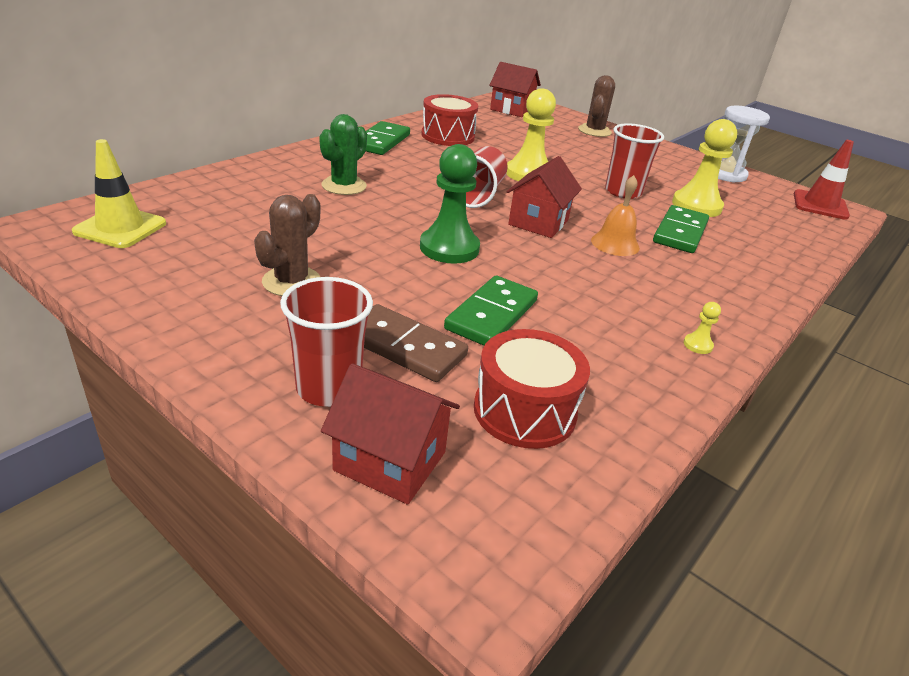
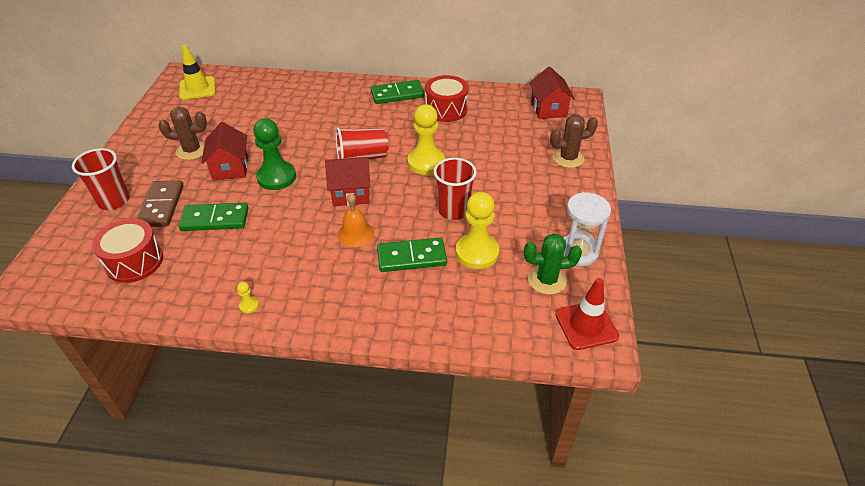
camera: 60 degrees right, 10 degrees up
(344, 186) = (314, 114): green cactus -> green cactus (547, 280)
(390, 461) = (74, 238): red house -> red house (230, 168)

